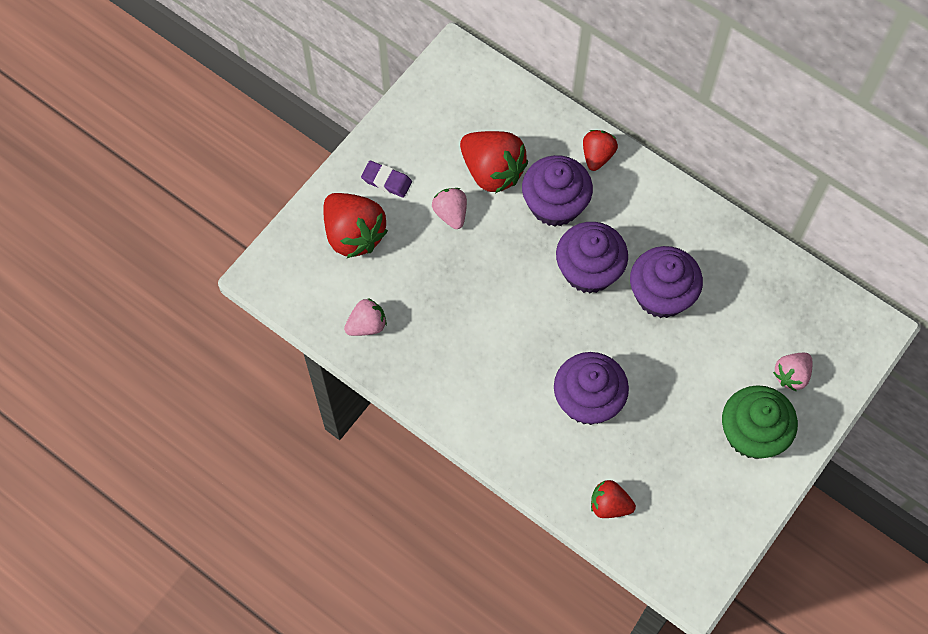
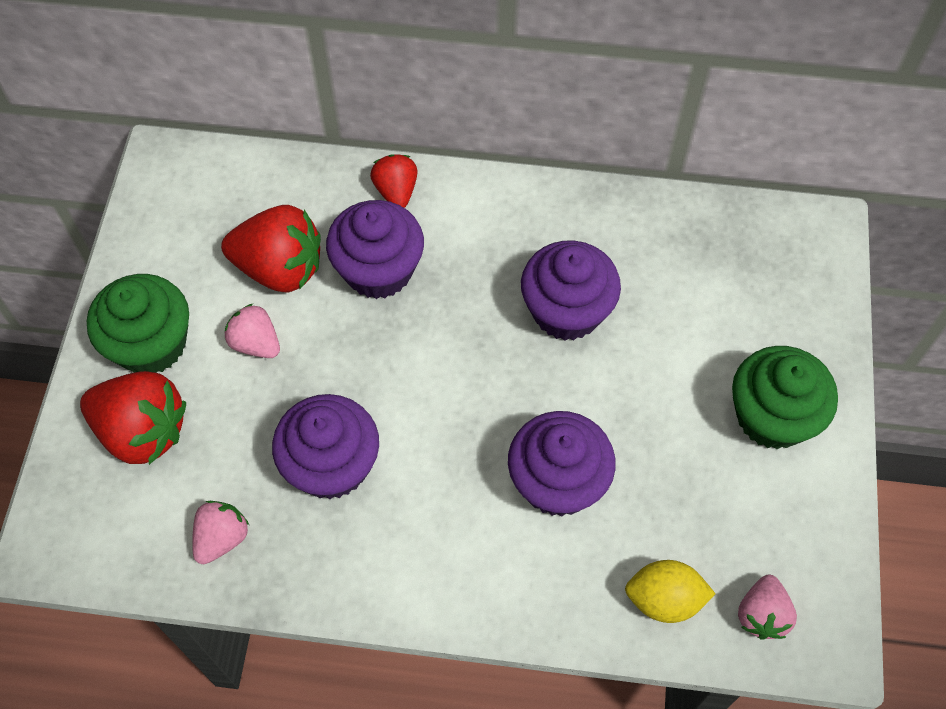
camera: 30 degrees left, 5 degrees down
(386, 181) = (151, 344): purple eraser -> green cupcake
(589, 270) = (465, 326): purple cupcake -> purple cupcake (331, 465)
(609, 505) = (664, 599): red strawberry -> yellow lemon
(791, 375) = (770, 325): pink strawberry -> pink strawberry (761, 614)

